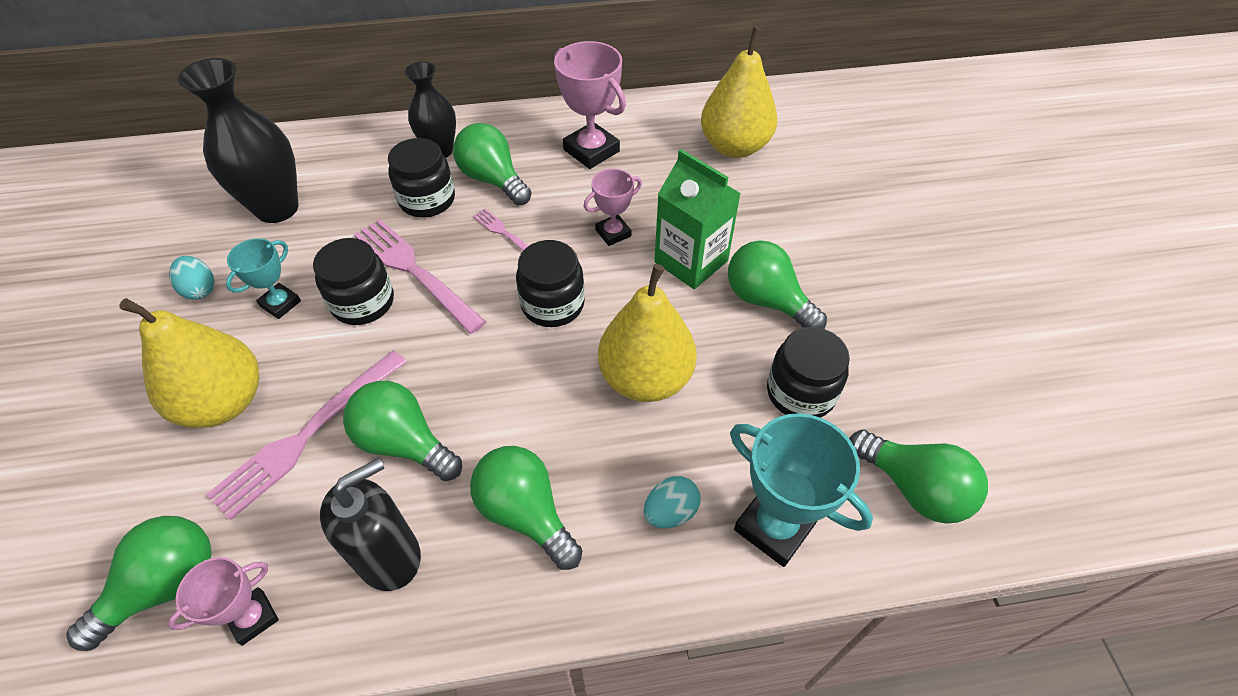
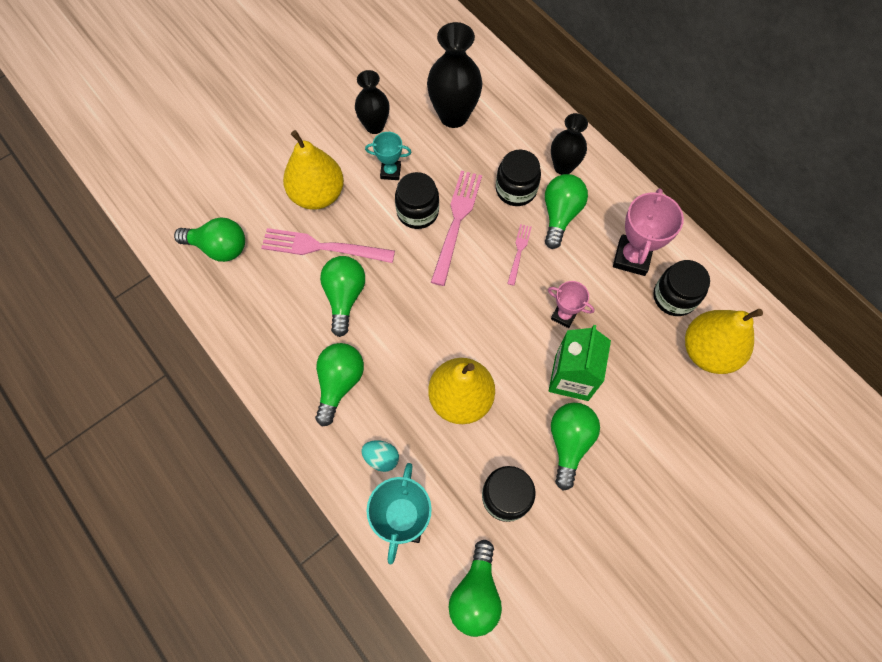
camera: 60 degrees right, 15 degrees up
(200, 289) = (374, 126): turquoise egg -> black vase
(253, 617) = (225, 295): pink trophy -> none
(389, 556) = (282, 333): black soap dispenser -> none
(553, 304) = (481, 314): black jar -> black jar (674, 297)

